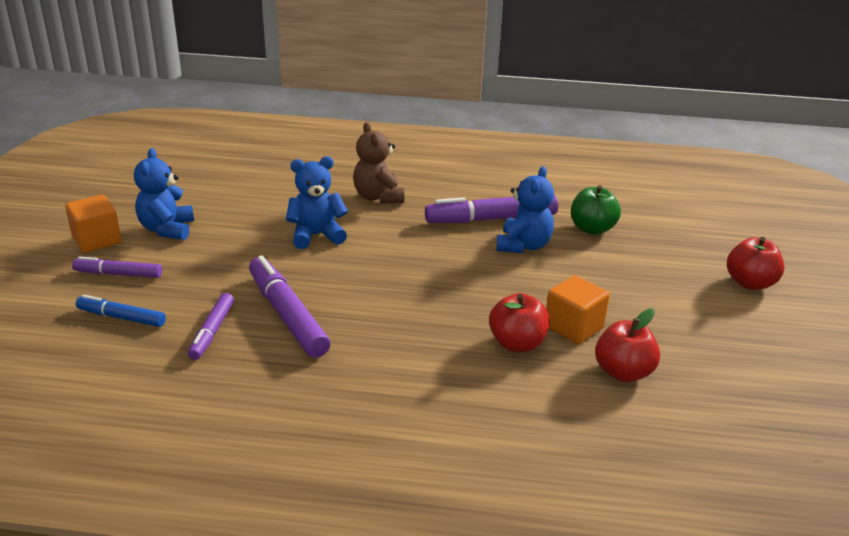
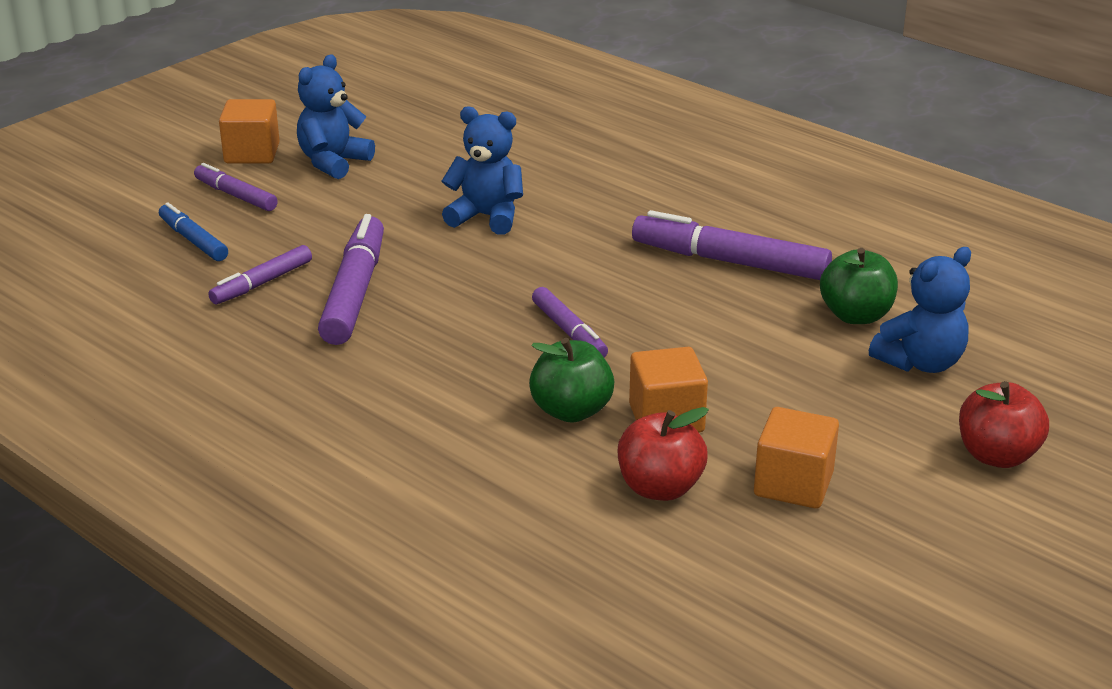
camera: 35 degrees right, 0 degrees up
(378, 197) = (615, 193): brown teddy bear -> none
(454, 293) = (569, 332): none -> purple marker
(517, 344) = (571, 411): red apple -> green apple
(523, 246) = (729, 306): blue teddy bear -> blue teddy bear (920, 363)
(684, 340) = (793, 484): none -> orange cube

